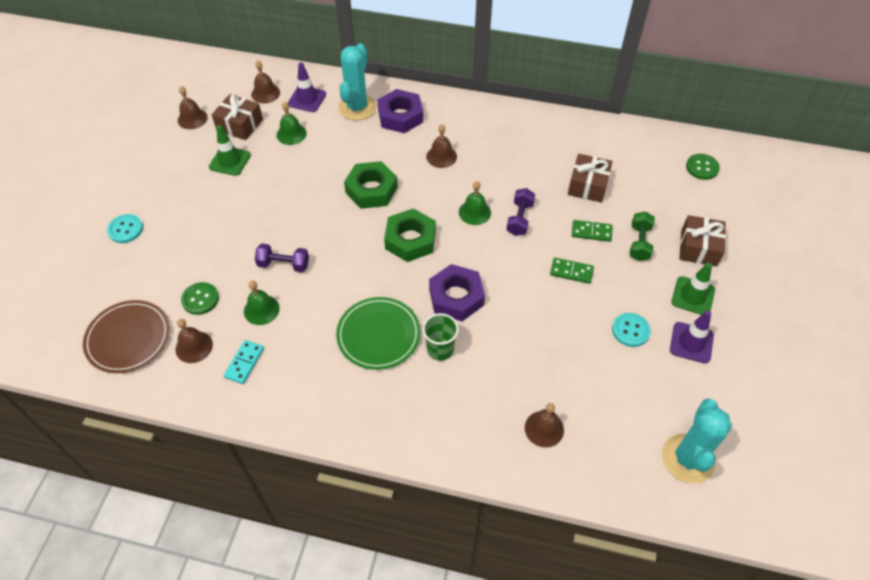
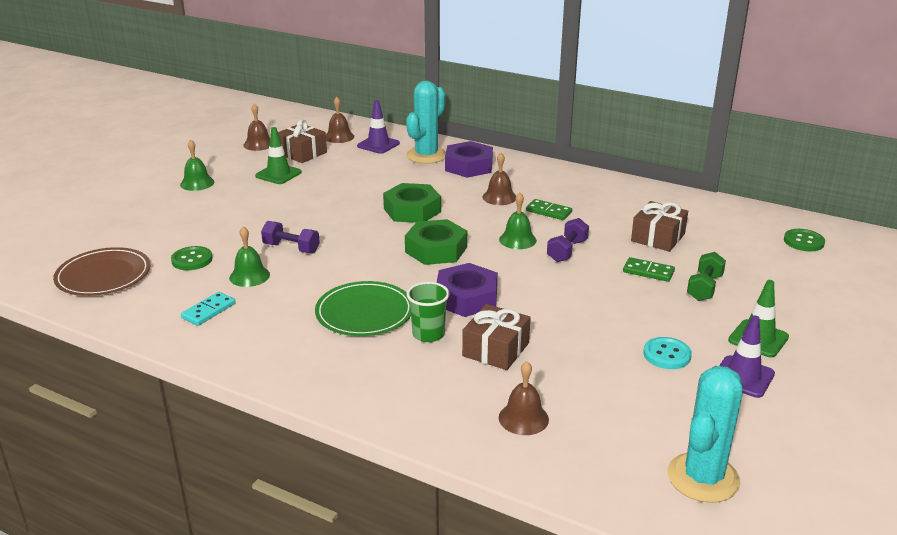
camera: 15 degrees right, 25 degrees down
(125, 229) = (150, 204): turquoise button -> none
(194, 347) = (164, 291): brown bell -> none
(291, 134) = (350, 164): green bell -> green bell (197, 183)
(571, 272) = (611, 298): green domino -> green domino (548, 211)
(698, 248) = (778, 302): brown gift -> brown gift (496, 349)

